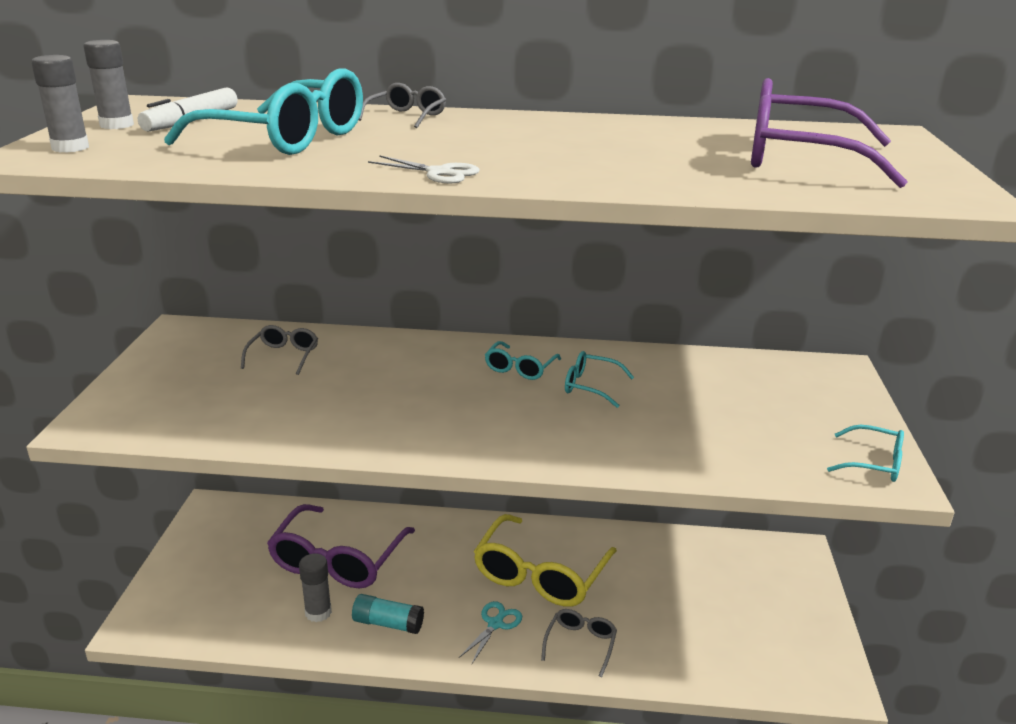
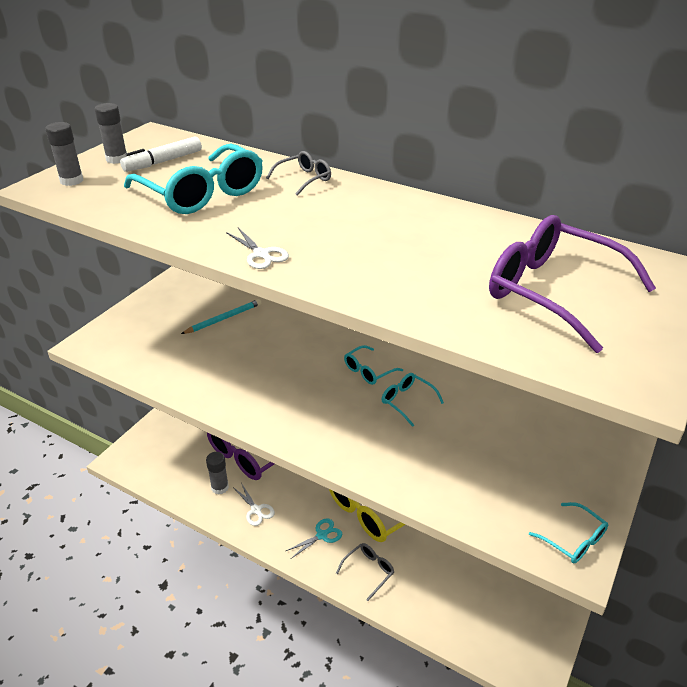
camera: 25 degrees right, 10 degrees up
(283, 356) = (223, 318): grey glasses -> turquoise pencil
(388, 623) = (256, 510): turquoise glue stick -> white scissors

